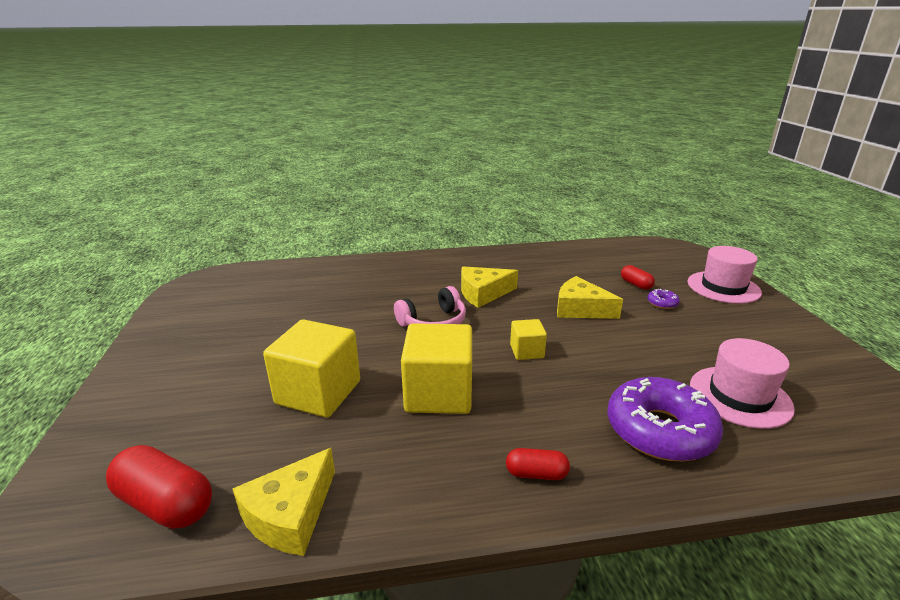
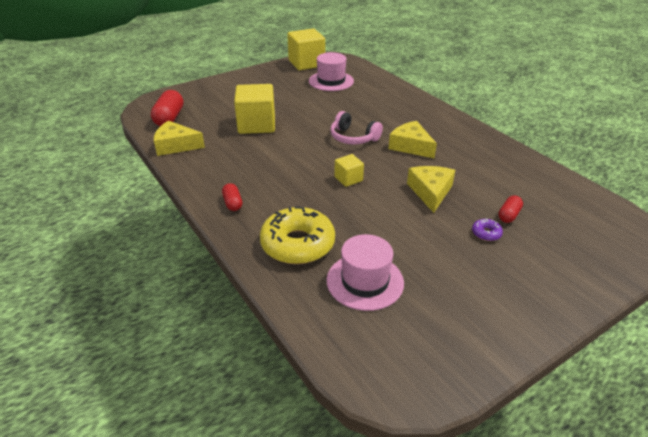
camera: 65 degrees right, 10 degrees up
(439, 393) = (280, 158): yellow cube -> yellow cube (306, 63)
(660, 430) = (298, 244): purple donut -> yellow donut
(723, 287) = (567, 272): pink hat -> pink hat (331, 81)

